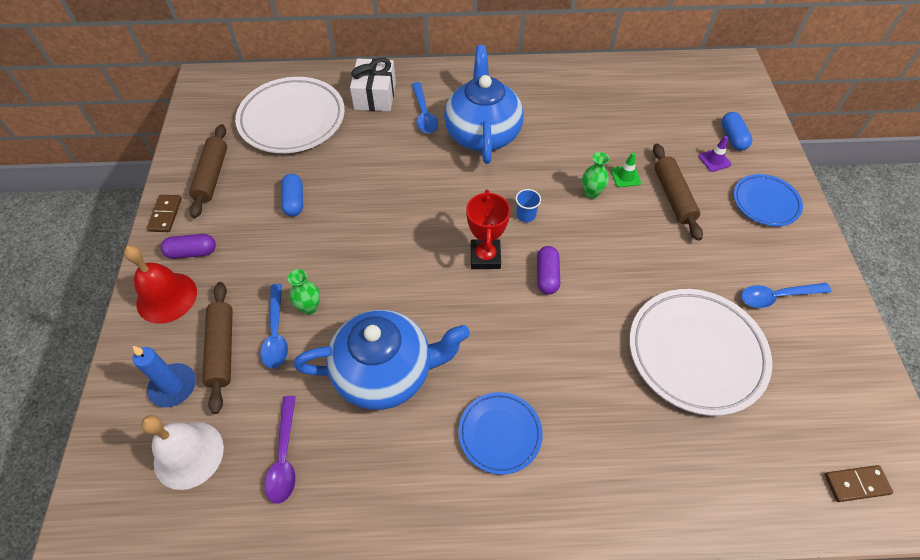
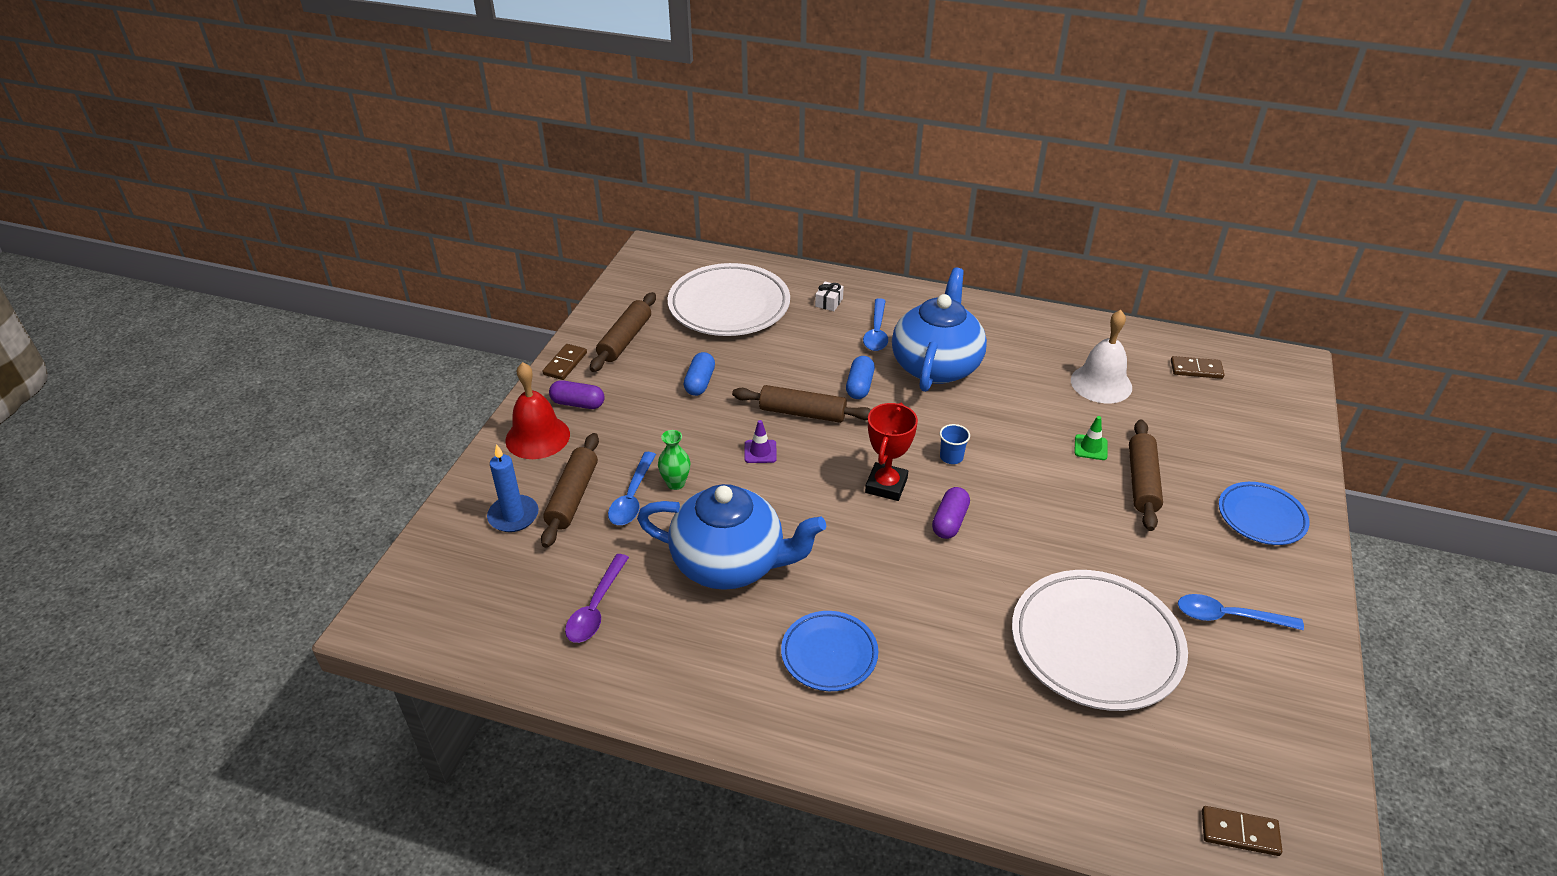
camera: 20 degrees right, 15 degrees down
(188, 454) = (505, 578): white bell -> white bell (1101, 383)
(375, 96) = (829, 302): white gift -> white gift, size x0.48
(392, 207) = (802, 413): none -> brown rolling pin
(591, 193) = (1040, 454): green vase -> none
(673, 87) = (1196, 369): none -> brown domino
(714, 160) = (1214, 457): purple traffic cone -> purple traffic cone (760, 451)
(733, 138) = (1250, 439): blue capsule -> blue capsule (859, 386)

